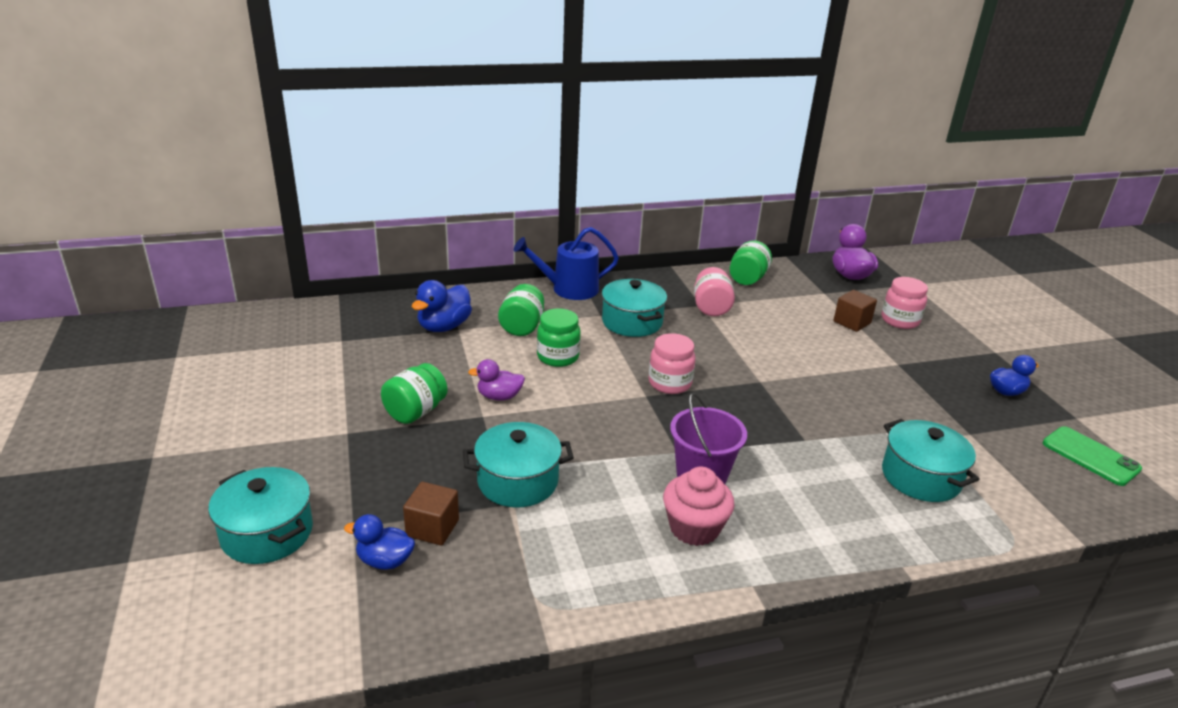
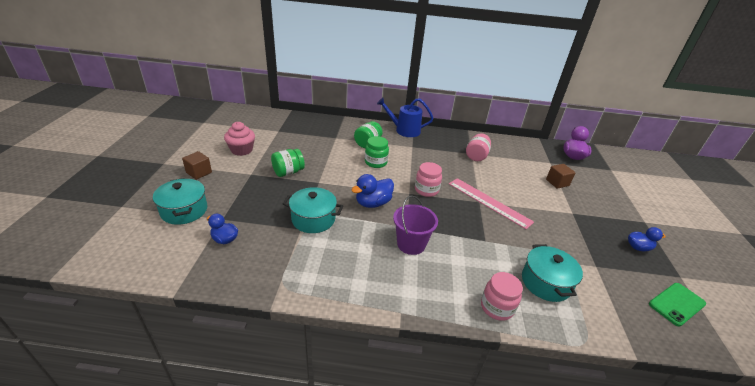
camera: 20 degrees right, 5 degrees up
(432, 528) = (257, 230): brown cube -> brown cube (199, 172)
(444, 327) = (329, 135): blue duck -> blue duck (373, 203)
(499, 396) = (333, 175): purple duck -> none
(632, 322) = (427, 154): turquoise pot -> none
(694, 528) = (389, 270): pink cupcake -> pink cupcake (241, 150)
(747, 279) = (507, 145): green jar -> none
(774, 378) = (489, 202): none -> pink ruler
(900, 320) = (589, 188): pink jar -> pink jar (497, 307)
(1090, 456) = (677, 304): green phone -> green phone turned 75 degrees clockwise

